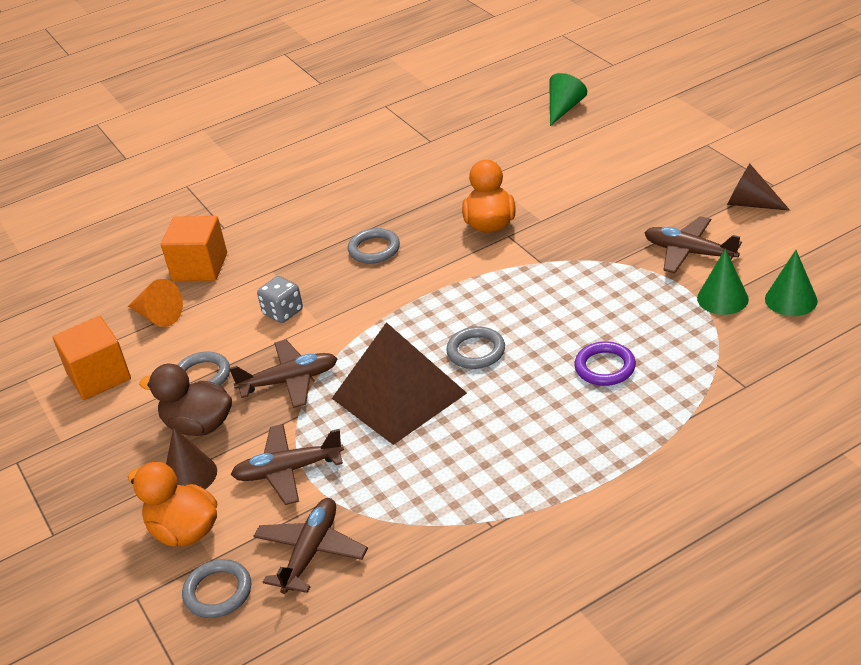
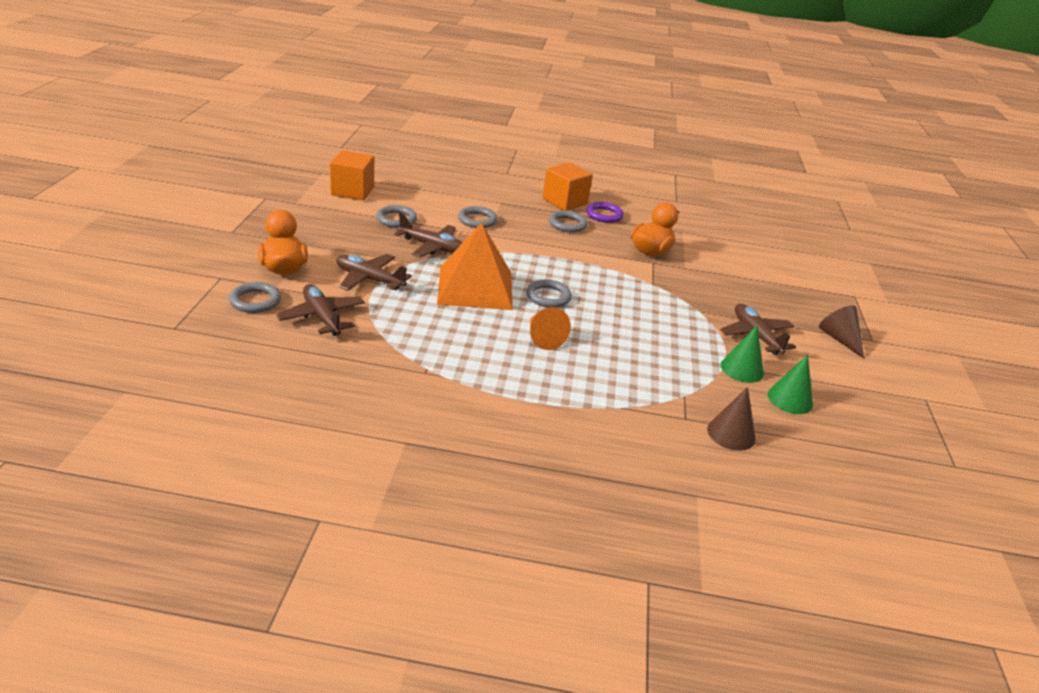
camera: 30 degrees right, 5 degrees down
(158, 316) = (417, 186): orange cone -> orange cone (543, 338)
(190, 475) = (324, 250): brown cone -> brown cone (731, 433)
(198, 425) = (361, 236): brown duck -> none
(200, 267) = (469, 180): orange cube -> orange cube (565, 201)
(283, 312) = (477, 220): grey dice -> grey ring
(311, 552) = (322, 317): brown plane -> brown plane turned 90 degrees counterclockwise
(399, 395) = (475, 287): brown pyramid -> orange pyramid
(564, 108) = (783, 230): green cone -> none
(605, 367) = (610, 351): purple ring -> purple ring (604, 215)

